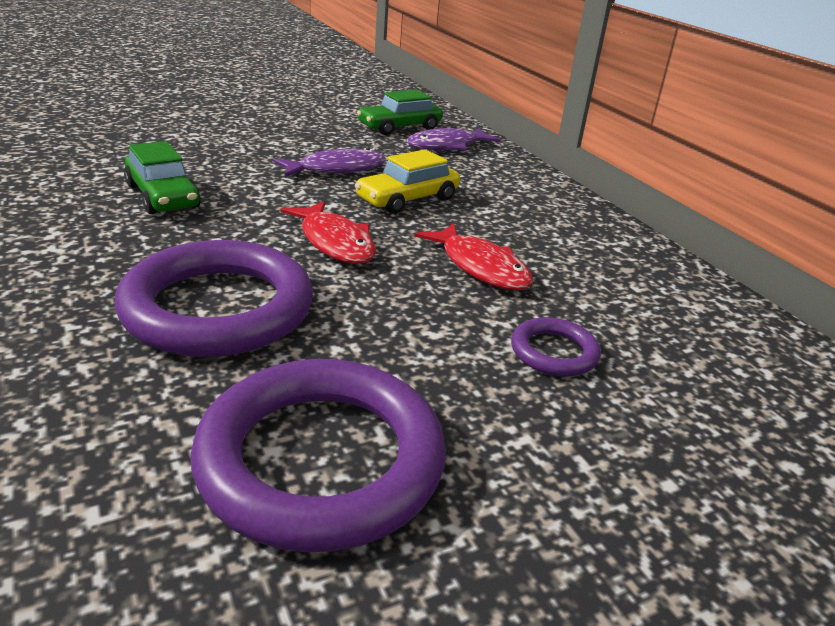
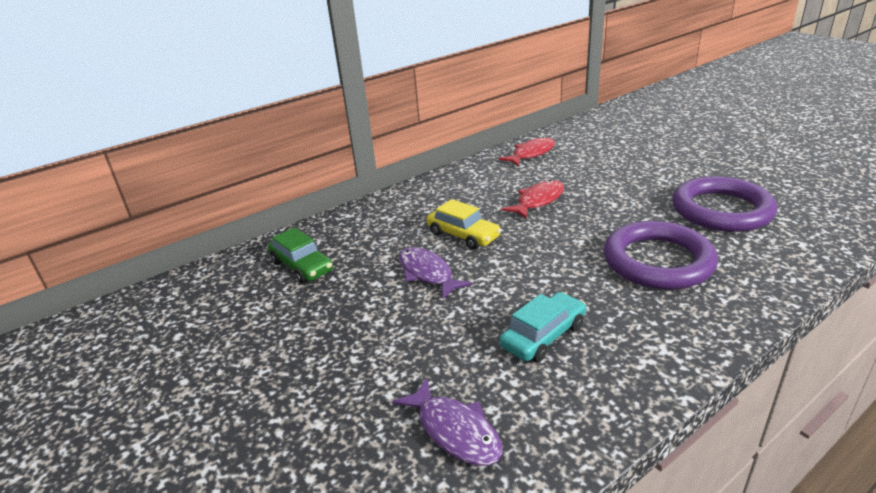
camera: 95 degrees left, 0 degrees up
(162, 196) = (543, 336): green car -> turquoise car
(335, 242) = (550, 246): red fish -> red fish (531, 154)
(446, 146) = (342, 237): purple fish -> purple fish (455, 431)
(554, 352) = (599, 178): purple ring -> none

